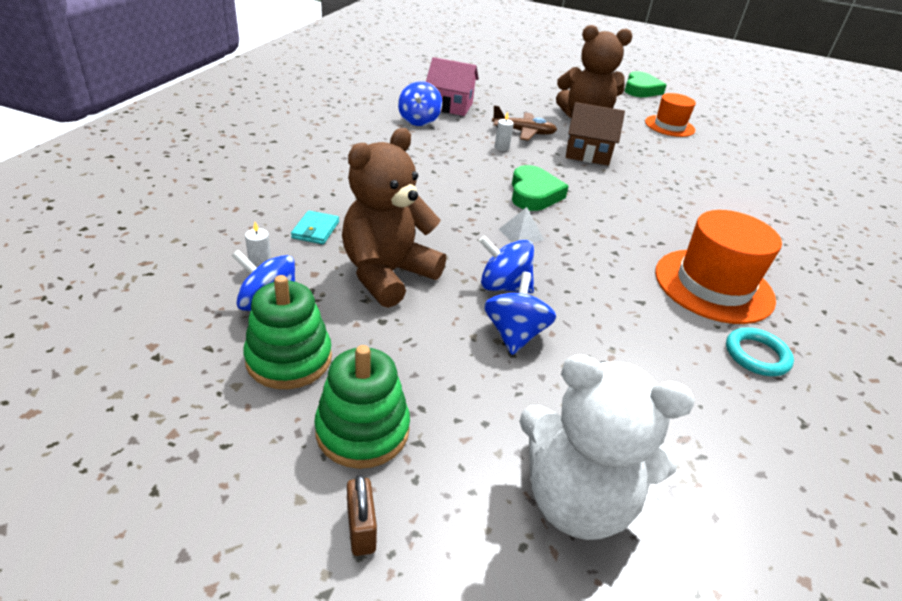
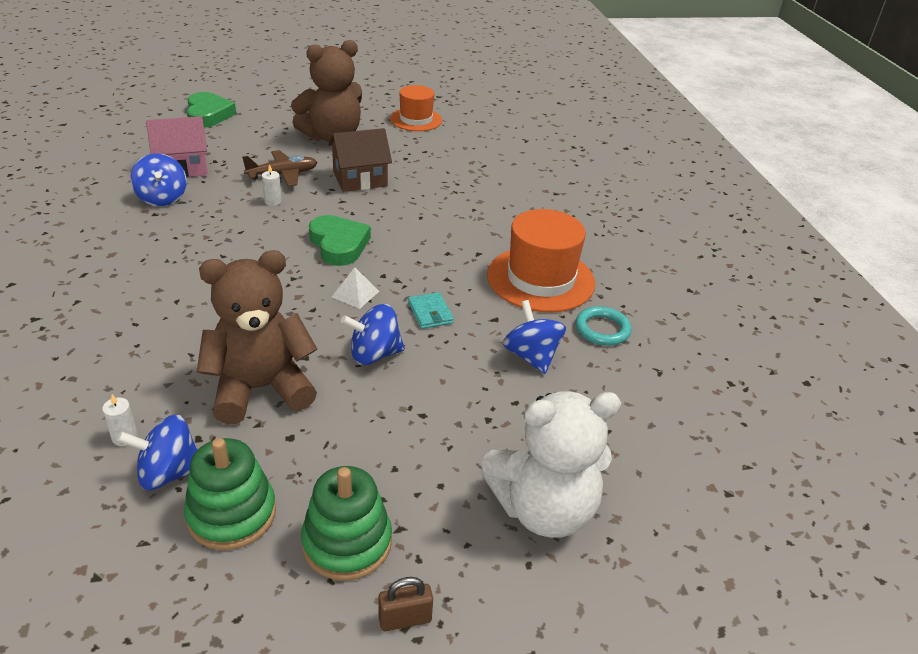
camera: 30 degrees left, 0 degrees up
(315, 230) = (150, 372): turquoise wallet -> turquoise wallet (430, 313)
(361, 529) = (405, 619): brown padlock -> brown padlock turned 60 degrees counterclockwise
(387, 274) = (260, 389): brown teddy bear -> brown teddy bear turned 60 degrees clockwise
(514, 334) = (413, 396): blue spinning top -> blue spinning top (531, 356)
(641, 89) = (365, 82): green heart -> green heart (208, 115)

